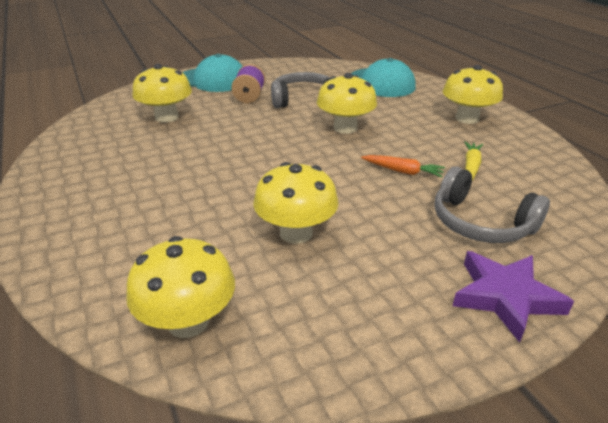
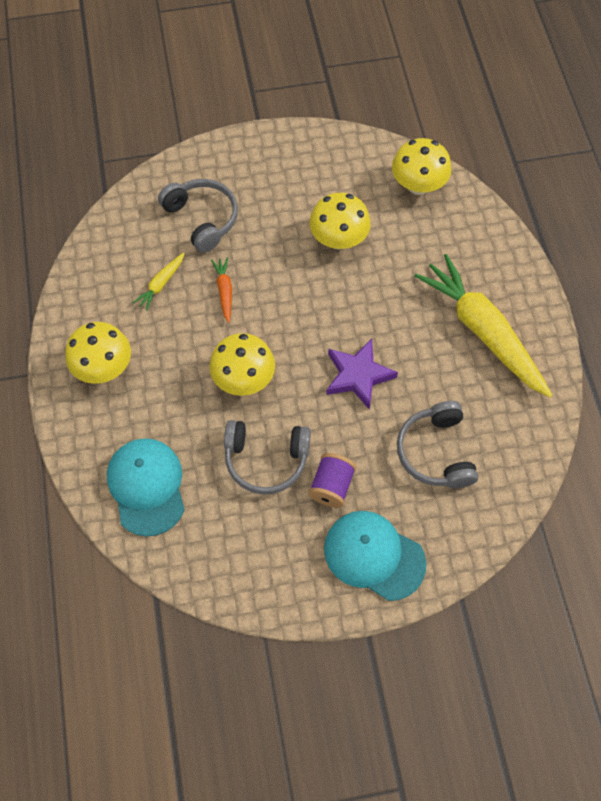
camera: 165 degrees left, 30 degrees up
(110, 184) = (482, 331): none -> yellow carrot
(166, 117) = (436, 452): yellow mushroom -> grey headphones
(403, 171) = (224, 291): orange carrot -> orange carrot turned 45 degrees clockwise
(505, 297) = (231, 160): purple star -> purple star (358, 376)

